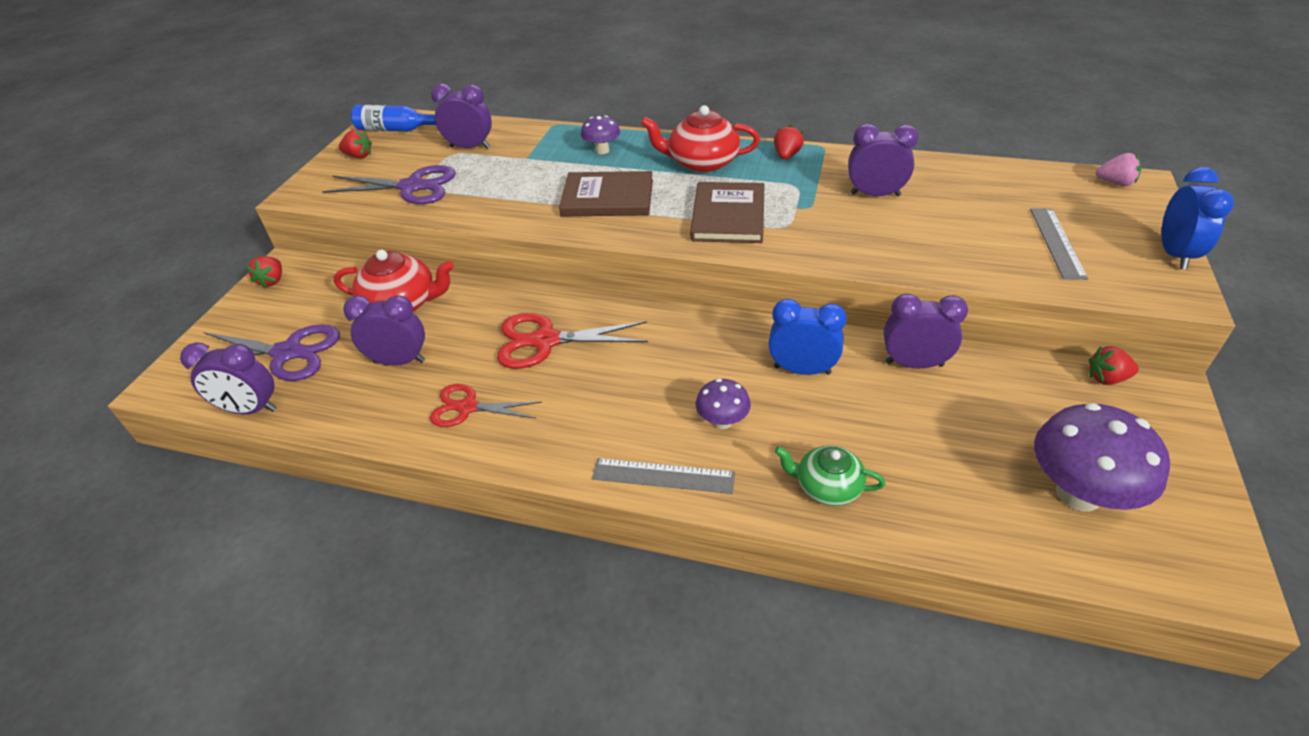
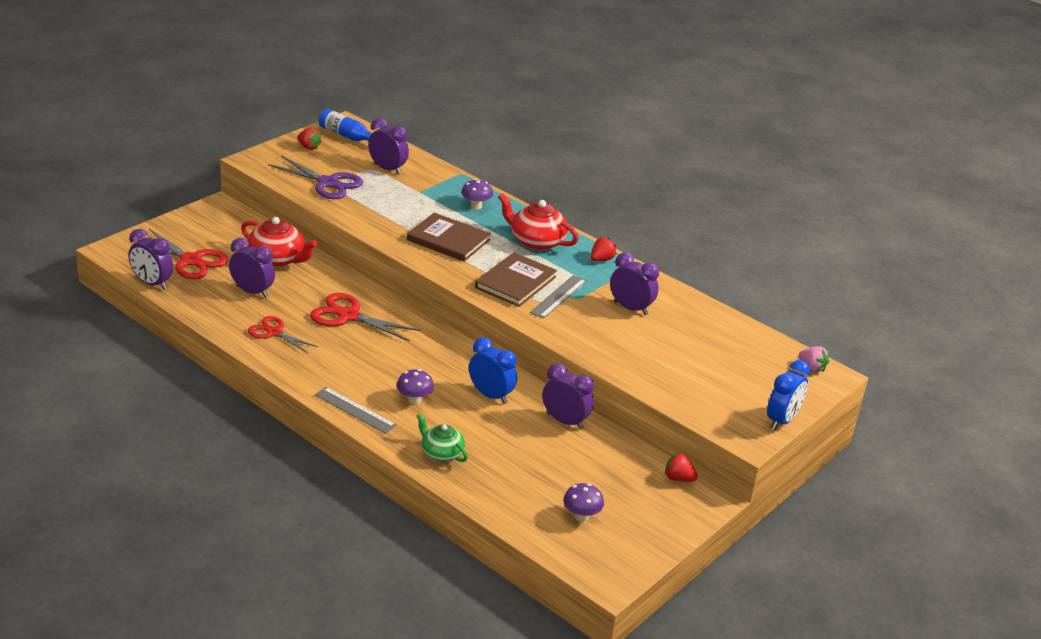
camera: 20 degrees right, 10 degrees down
(272, 281) = (207, 212): red strawberry -> none
(288, 353) = (191, 260): purple scissors -> red scissors
(1057, 242) = (713, 383): grey ruler -> grey ruler (558, 296)
(1078, 494) = (581, 516): purple mushroom -> purple mushroom, size x0.53

